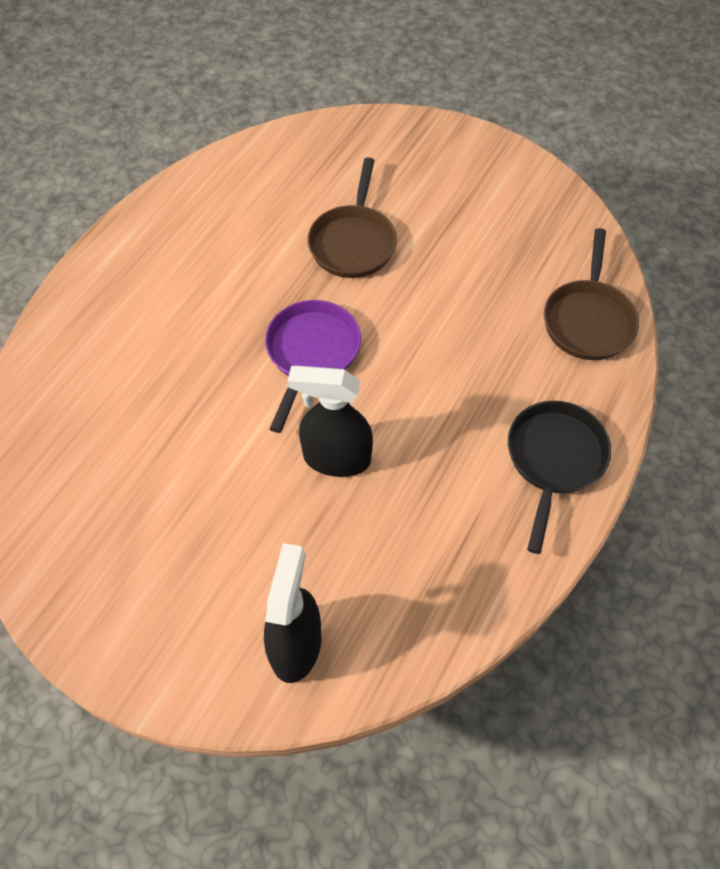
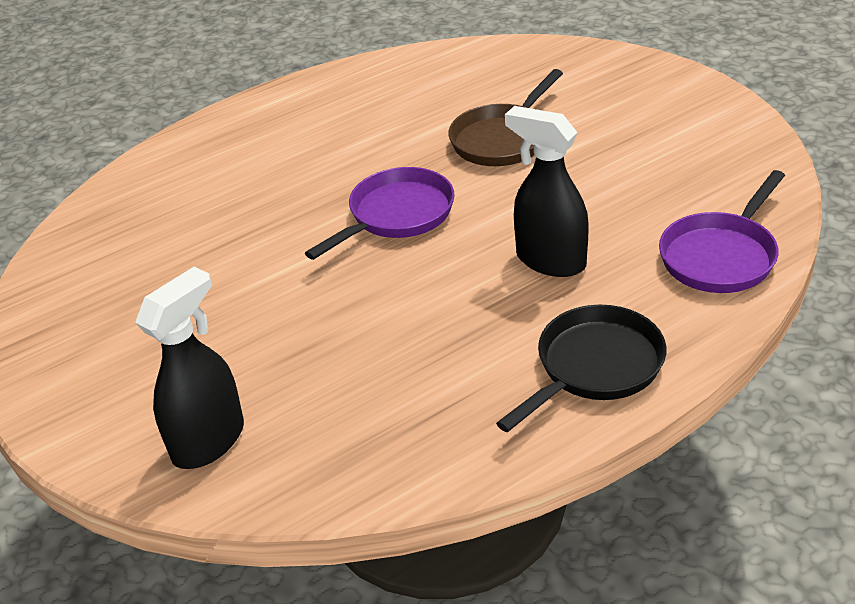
camera: 30 degrees right, 20 degrees down
(336, 458) = (360, 303): black spray bottle -> black spray bottle (550, 260)
(588, 320) = (721, 256): brown pan -> purple pan

